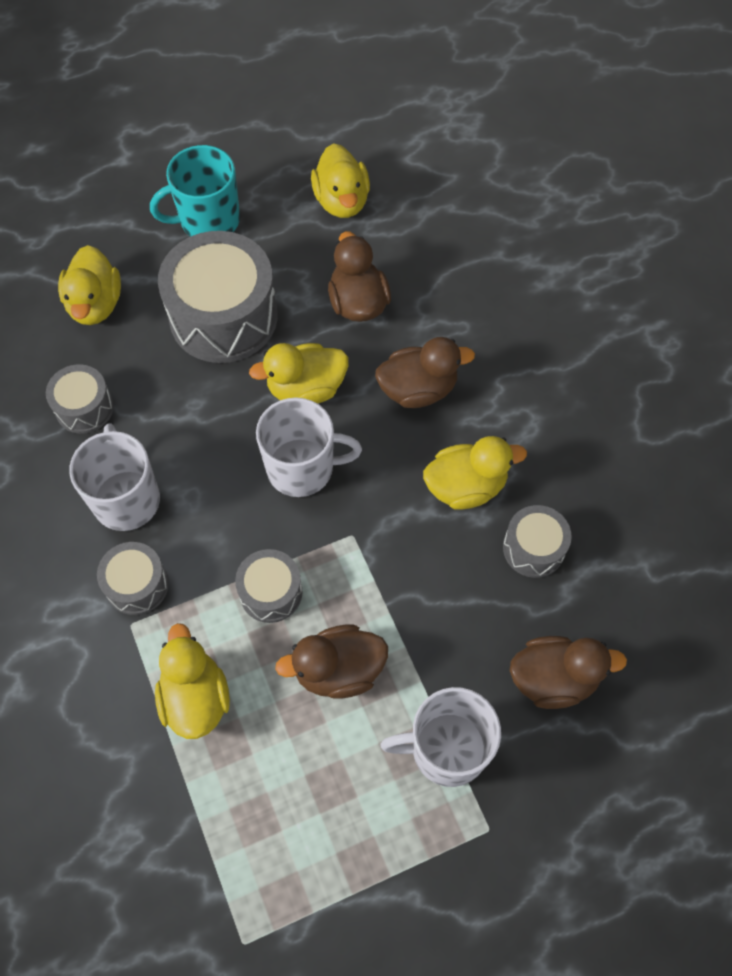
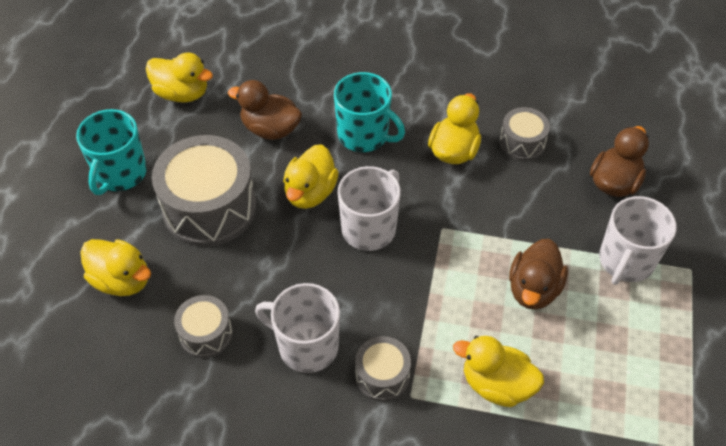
camera: 55 degrees left, 10 degrees down
(271, 592) = (449, 296): grey drum -> none
(418, 389) = (364, 135): brown duck -> turquoise mug

